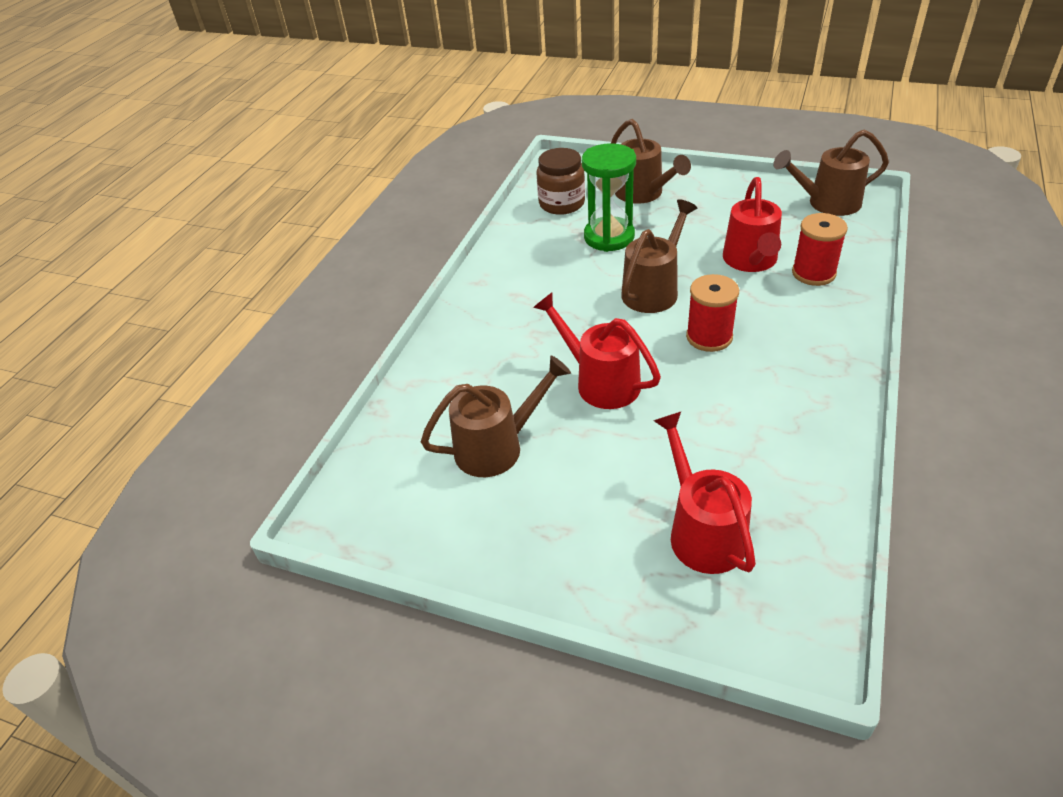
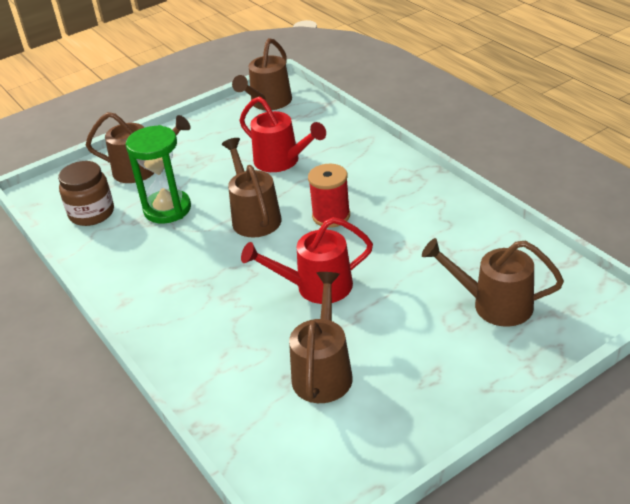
camera: 55 degrees left, 5 degrees down
(701, 530) = (493, 304): red watering can -> brown watering can
(813, 273) = (326, 144): red spool -> none

